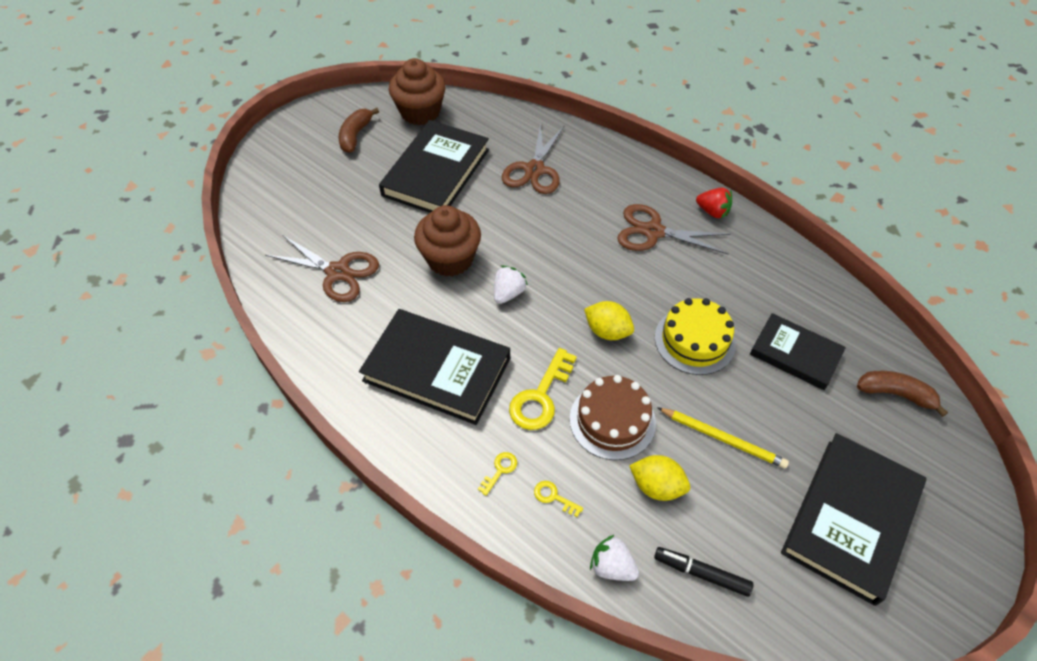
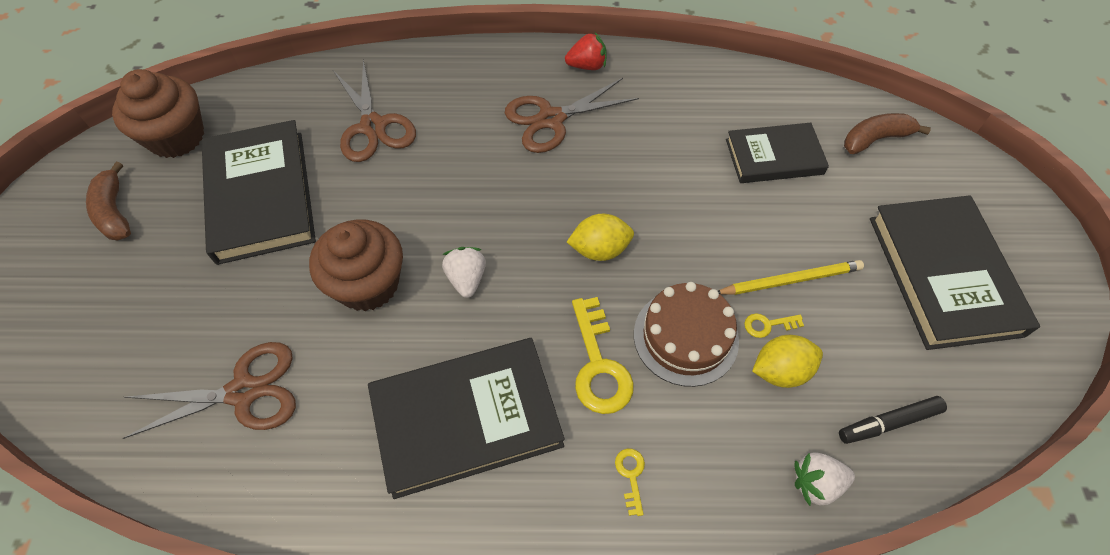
camera: 40 degrees left, 5 degrees up
(554, 497) = (705, 459): yellow key -> yellow key (768, 325)
(694, 340) = (684, 203): yellow cake -> none

